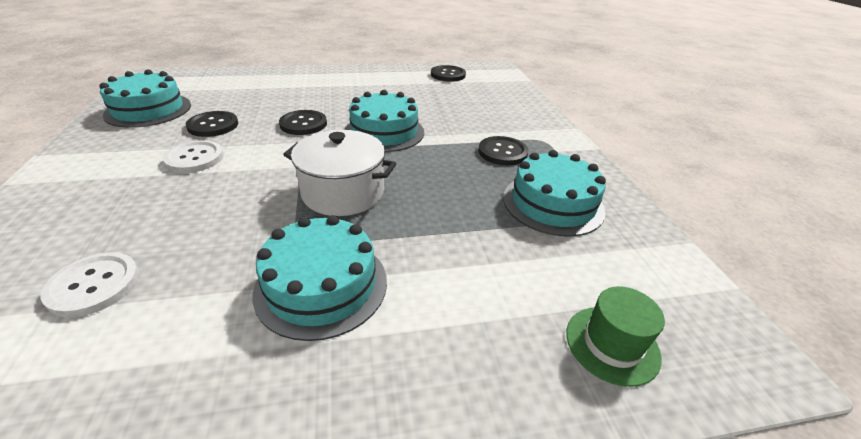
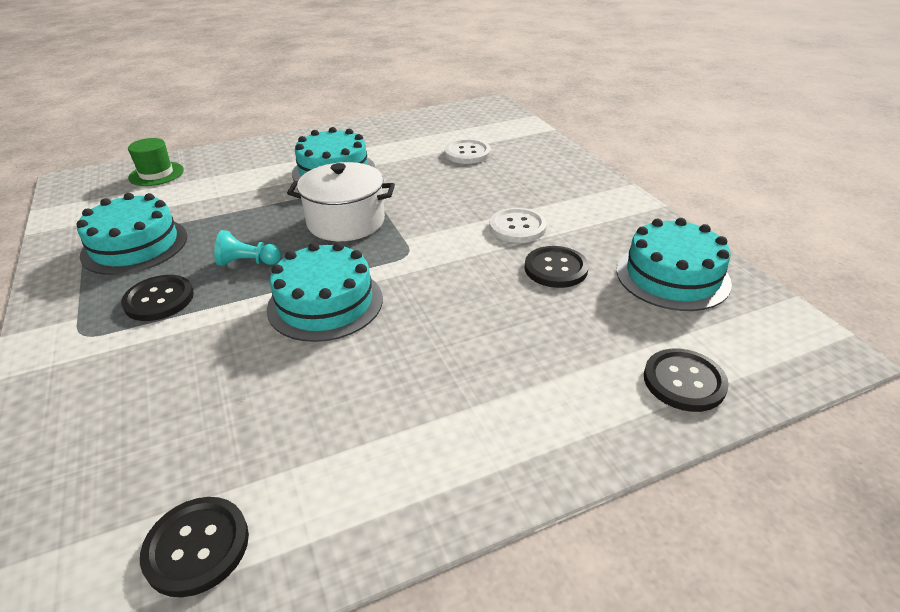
camera: 170 degrees right, 0 degrees up
(303, 124) = (445, 294): black button -> black button (684, 381)
(439, 168) = (248, 263): none -> turquoise pawn

